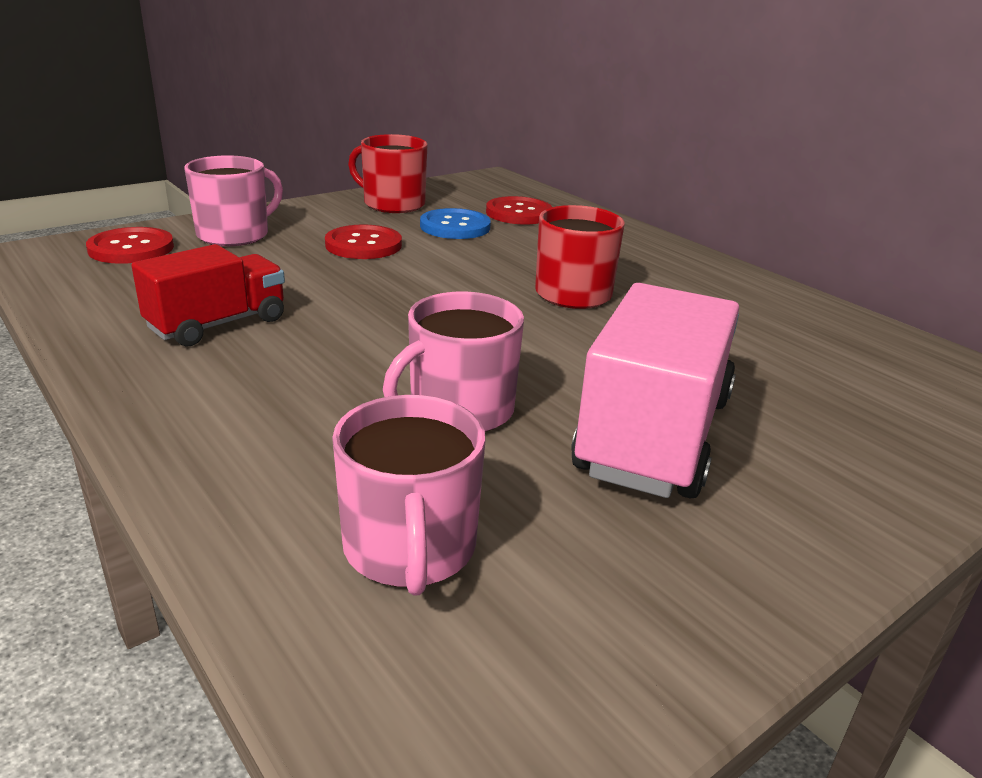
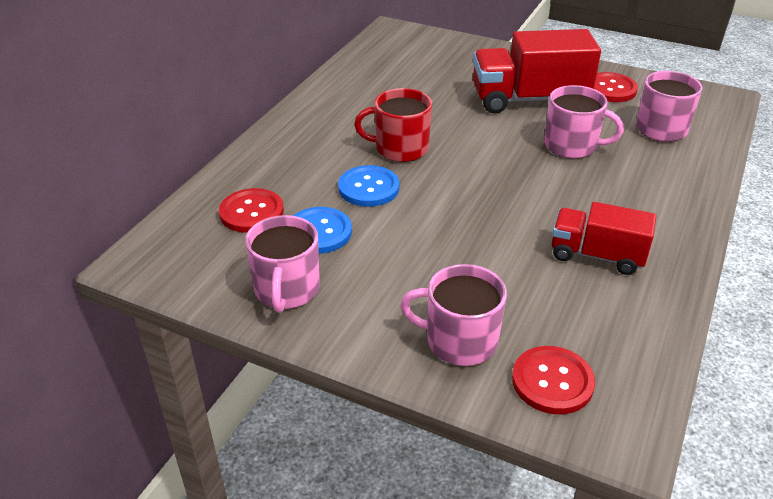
camera: 115 degrees left, 10 degrees up
(363, 245) = (408, 259): red button -> red button (610, 89)
(392, 204) = (287, 290): red mug -> pink mug
(505, 259) = (368, 188): none -> blue button
(654, 435) = (529, 99): pink truck -> red truck

